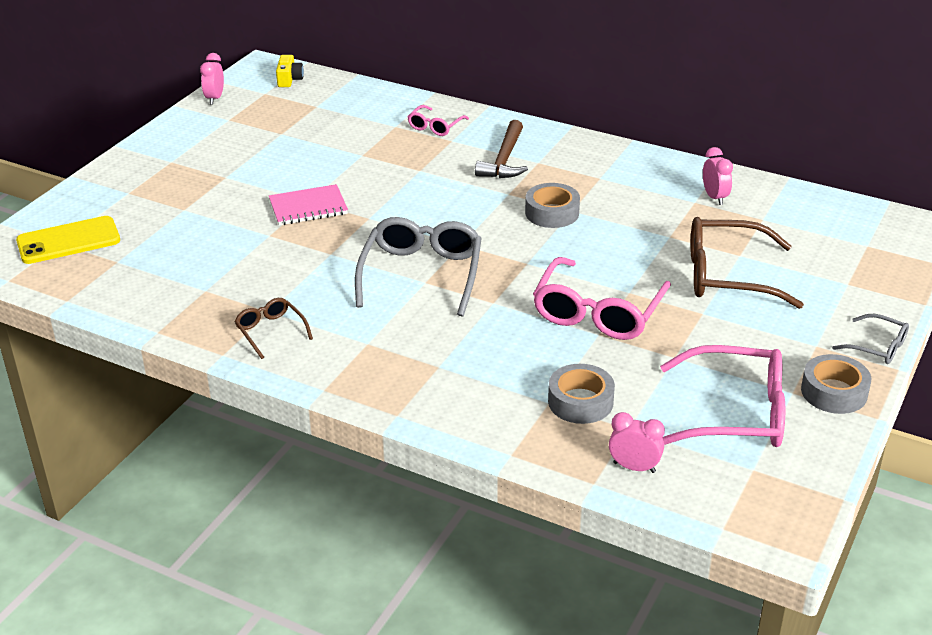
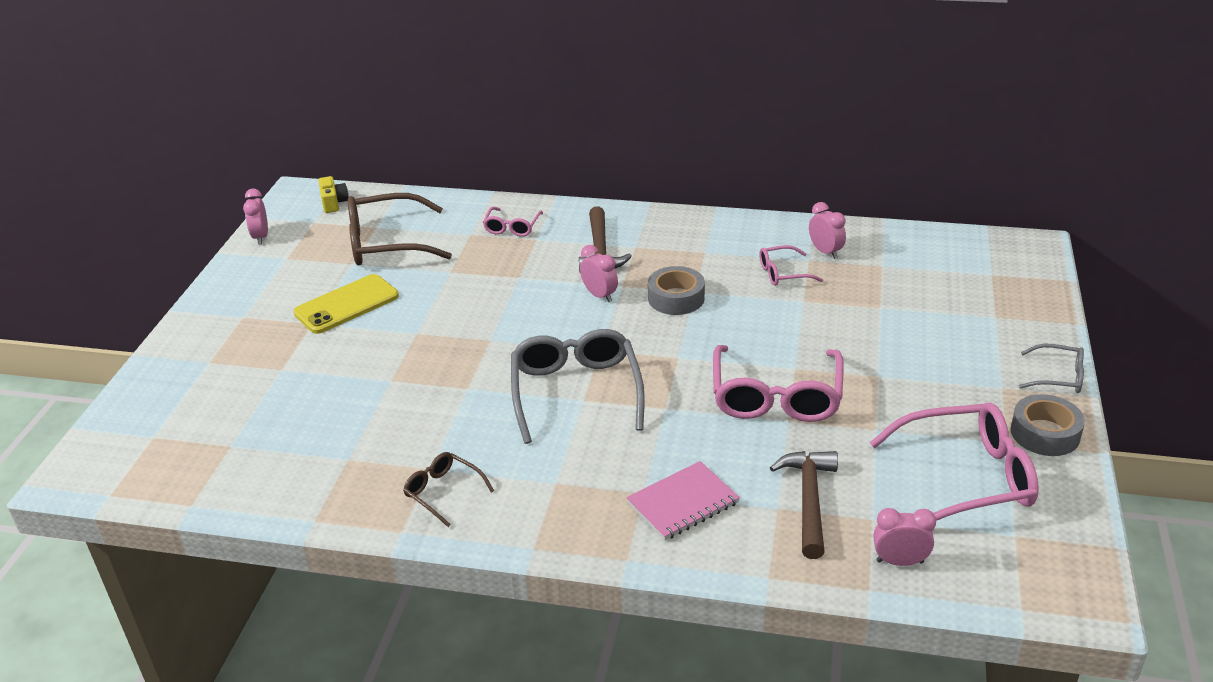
camera: 15 degrees left, 0 degrees up
(68, 241) = (163, 433): yellow phone -> yellow phone (347, 305)
(308, 207) = (419, 341): pink notebook -> pink notebook (683, 503)
(484, 198) = (599, 295): none -> pink clock
(580, 402) = (809, 500): grey tape -> brown hammer
(664, 209) = (783, 273): none -> pink glasses
(728, 276) = (881, 331): brown glasses -> brown glasses (387, 243)

